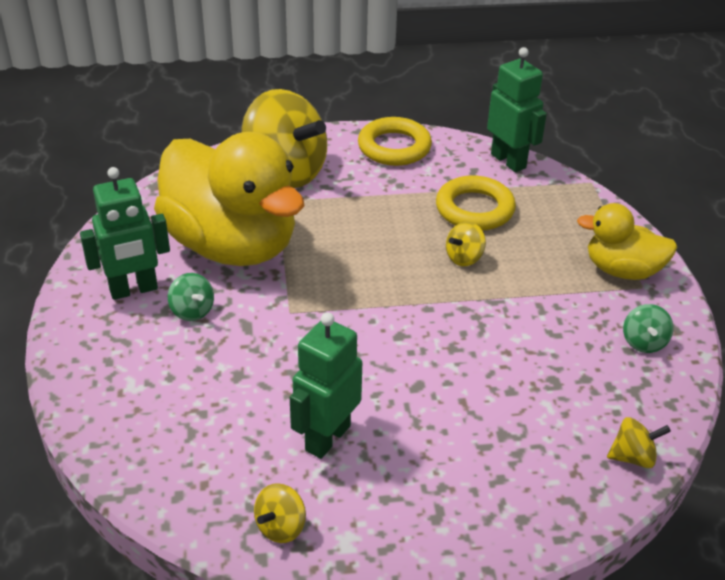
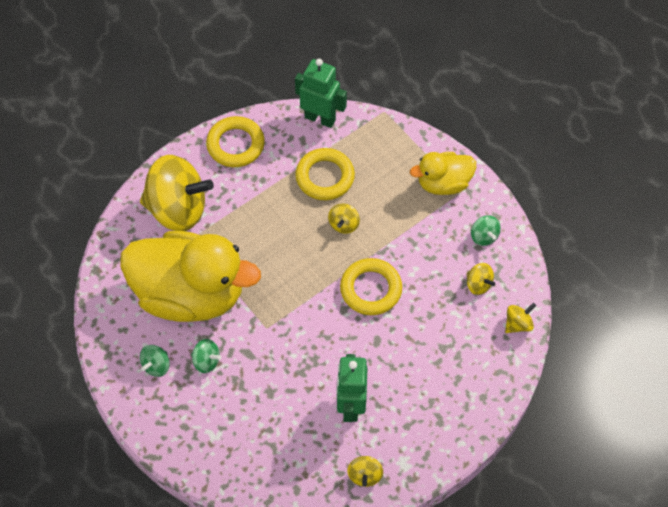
camera: 30 degrees left, 20 degrees up
(134, 290) = (156, 365): green robot -> green spinning top
(450, 331) = (371, 289): none -> yellow ring
(602, 388) = (478, 284): none -> yellow spinning top

